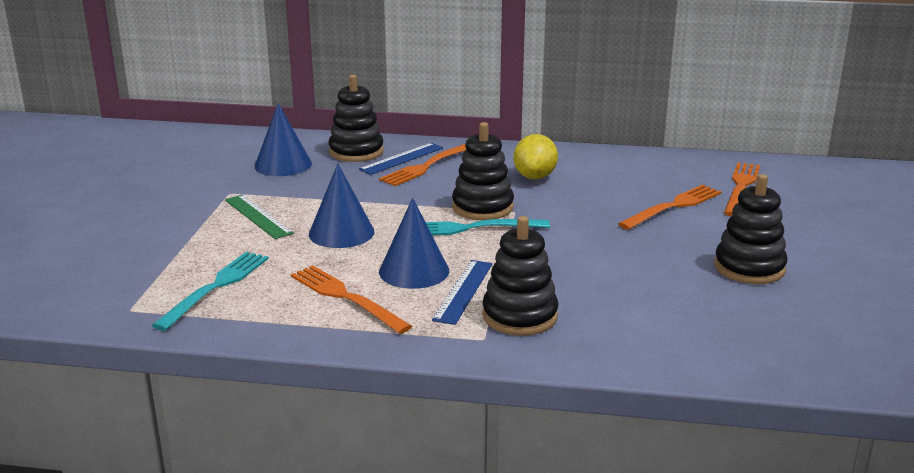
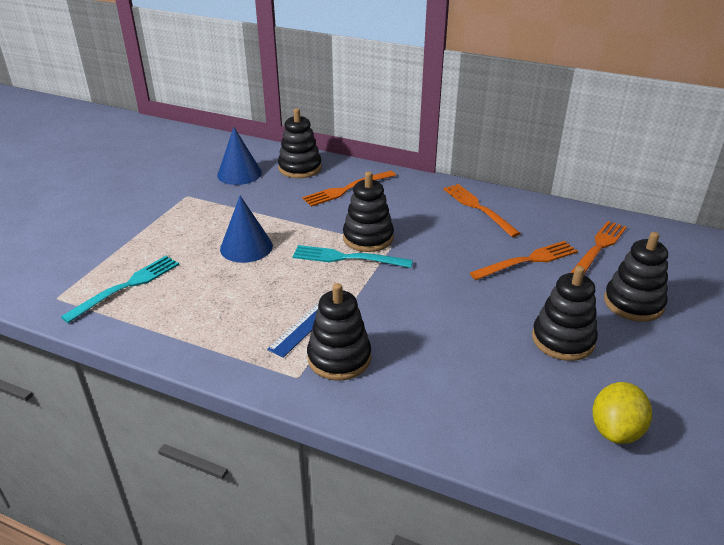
camera: 15 degrees right, 10 degrees up
(258, 216) = (194, 221): green ruler -> none
(346, 297) = (215, 313): orange fork -> orange fork (478, 208)
(402, 158) = (330, 179): blue ruler -> none
(414, 271) = (280, 295): blue cone -> none
(535, 177) = (426, 212): yellow lemon -> yellow lemon (615, 430)
(802, 229) = (633, 303): none -> black stacking toy

